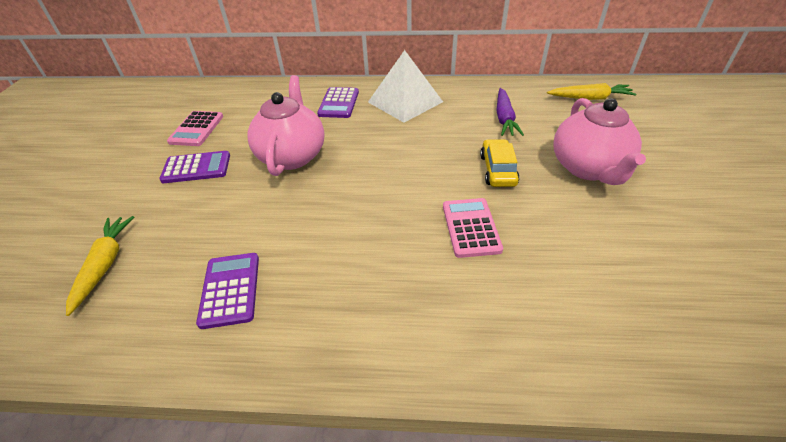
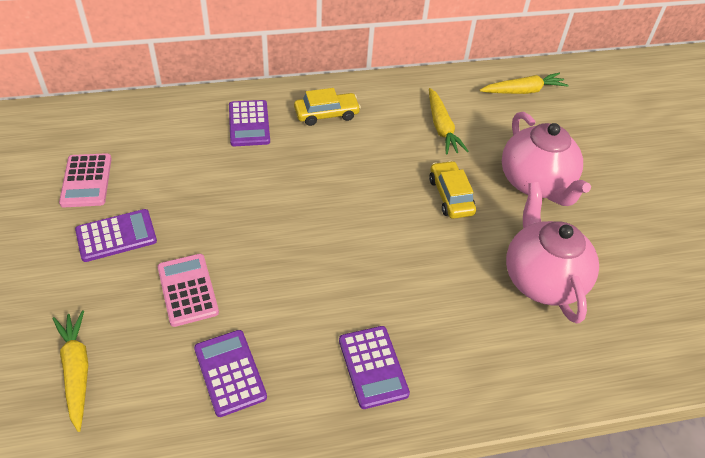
camera: 20 degrees left, 5 degrees up
(292, 156) = (224, 205): pink teapot -> pink teapot (542, 279)
(369, 309) = (373, 367): none -> purple calculator
(405, 102) = (326, 114): white pyramid -> yellow car
(471, 227) = (441, 267): pink calculator -> pink calculator (188, 290)
(504, 118) = (441, 128): purple carrot -> yellow carrot

